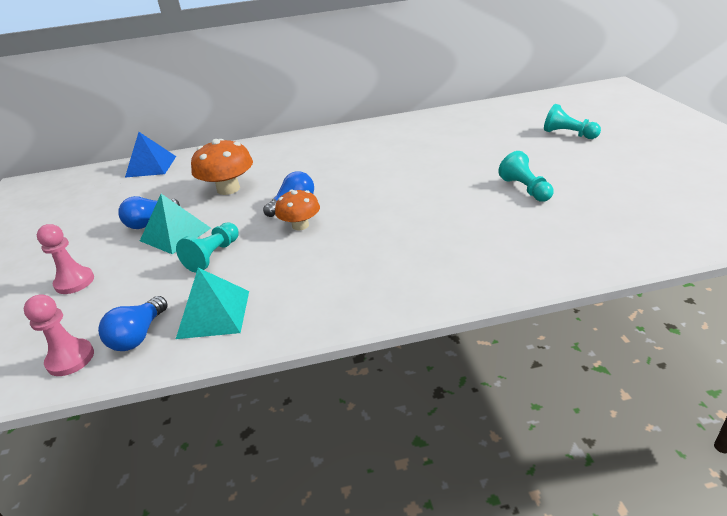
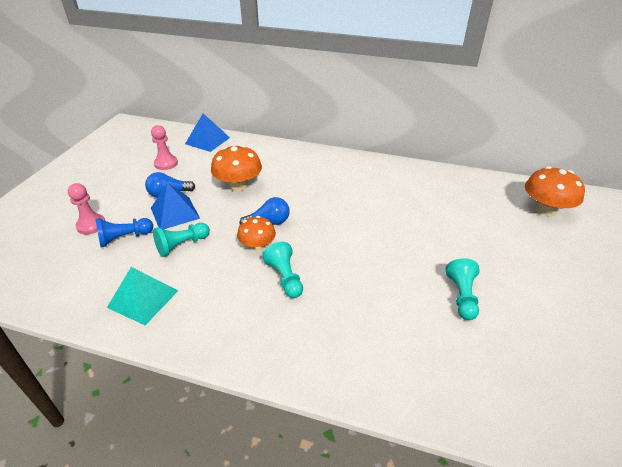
camera: 25 degrees right, 5 degrees up
(70, 359) = (44, 289): pink pawn -> pink pawn (166, 163)
(133, 276) = (124, 238): none -> blue pawn
(138, 335) = (90, 292): blue light bulb -> none
(175, 234) = (175, 213): turquoise pyramid -> blue pyramid
(531, 113) = (545, 209): none -> orange mushroom
(568, 134) = (560, 251): turquoise pawn -> turquoise pawn (285, 278)

